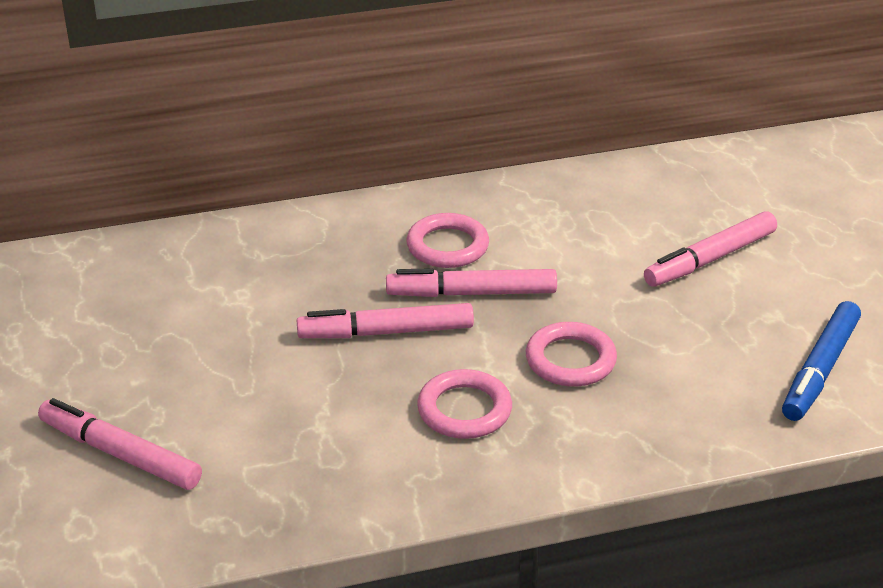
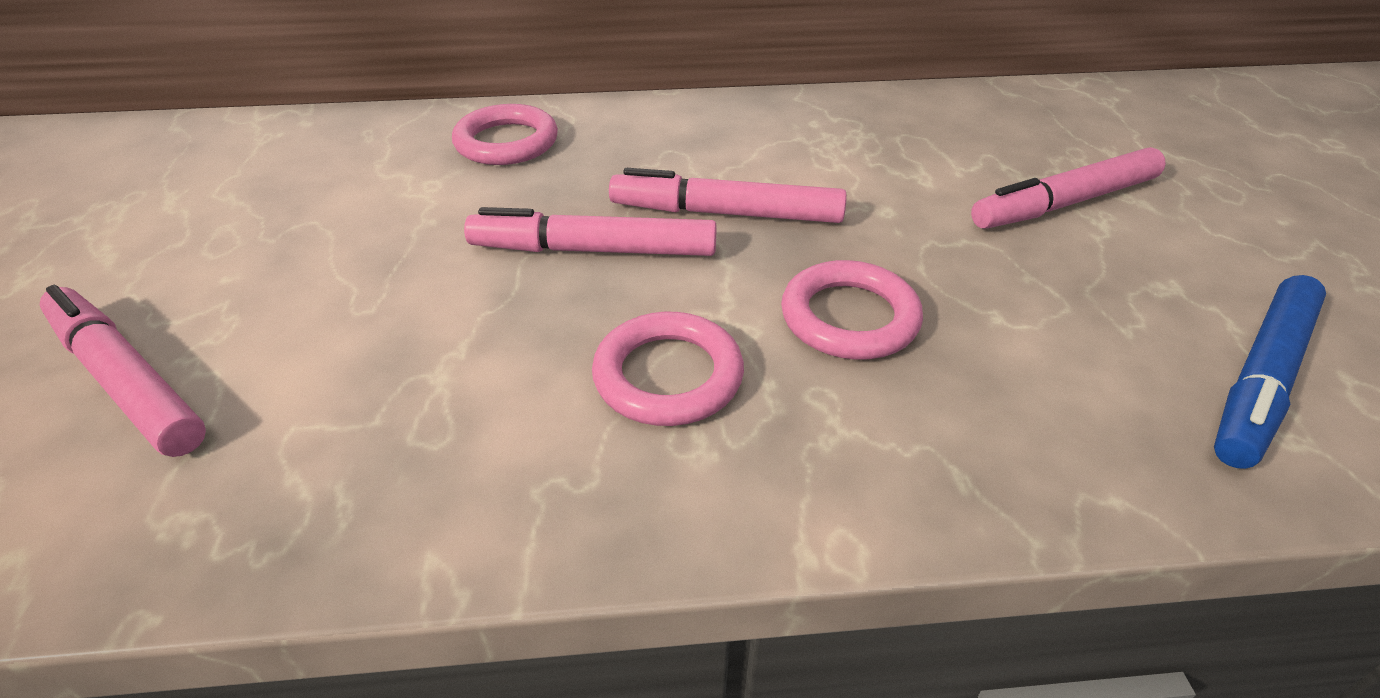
camera: 10 degrees right, 5 degrees up
(447, 246) = (711, 157): pink ring -> pink ring (506, 142)

